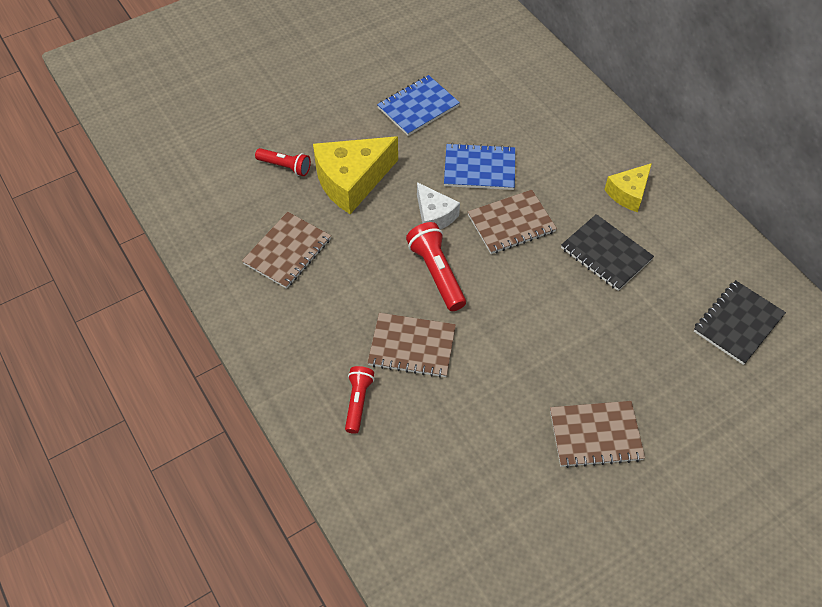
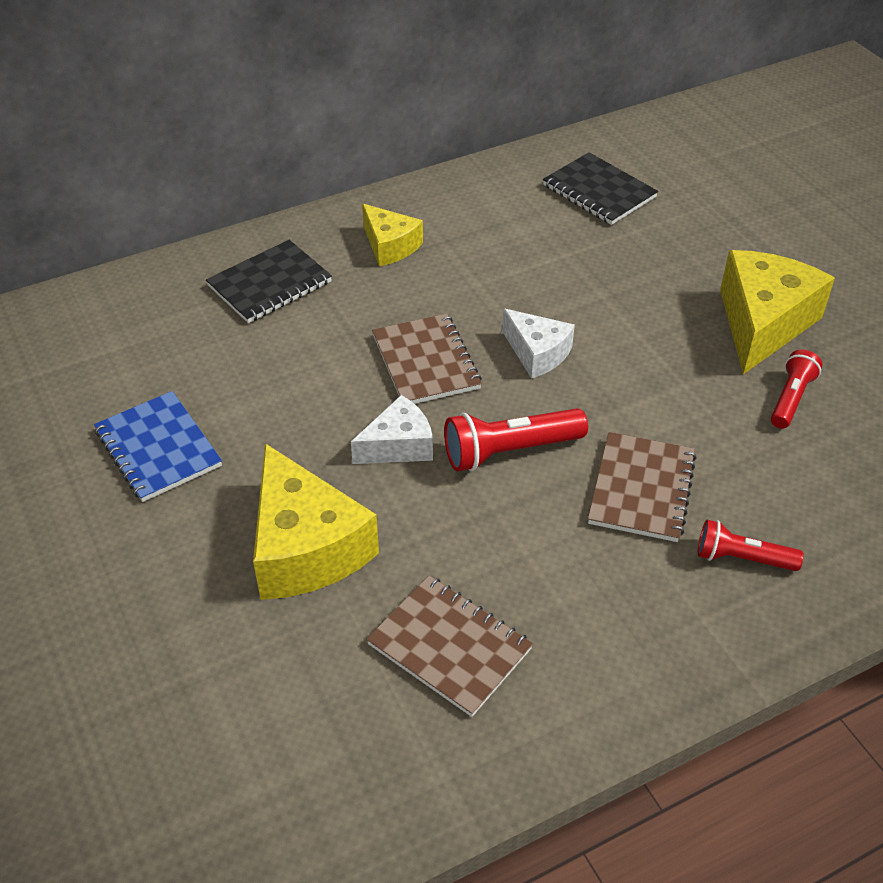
camera: 85 degrees left, 10 degrees down
(285, 166) = (248, 648): red flashlight -> red flashlight (791, 398)
(479, 169) = (313, 386): blue notebook -> none
(532, 285) = (537, 353): none -> white cheese
(595, 435) = (762, 323): brown notebook -> yellow cheese
(606, 254) = (489, 279): black notebook -> black notebook (269, 284)

